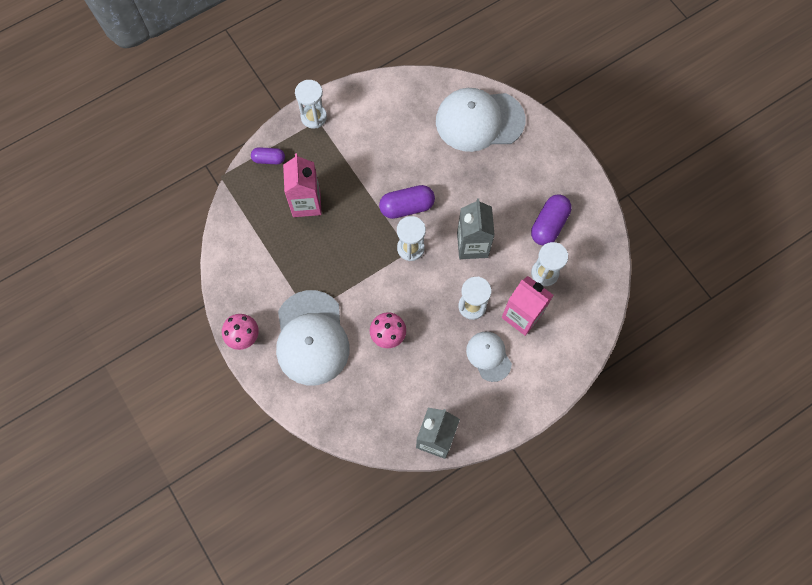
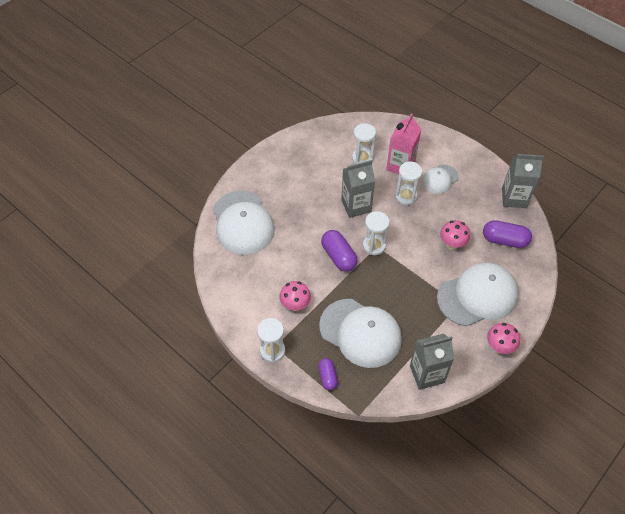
camera: 105 degrees left, 15 degrees down
(239, 252) = (427, 374): none -> grey carton
(306, 203) = (360, 333): pink carton -> white cap
(359, 149) = (295, 305): none -> pink mushroom
(549, 225) = (322, 162): purple capsule -> purple capsule (504, 240)

